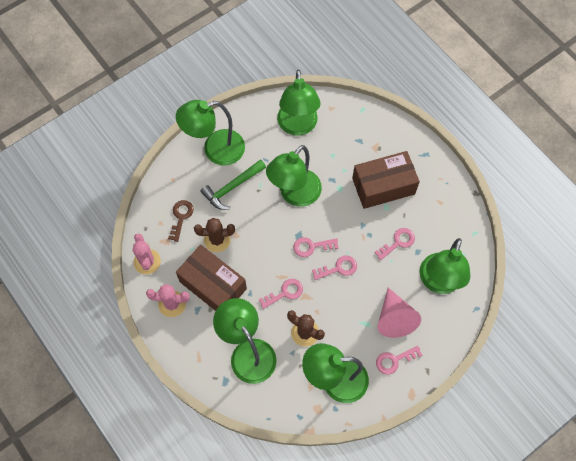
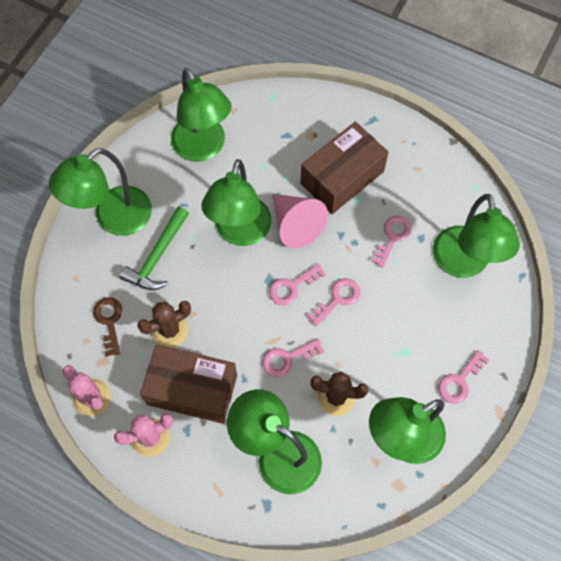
camera: 25 degrees left, 0 degrees up
(285, 293) = (287, 358): pink key -> pink key turned 150 degrees counterclockwise
(394, 318) = (434, 330): pink cone -> pink cone (296, 225)

